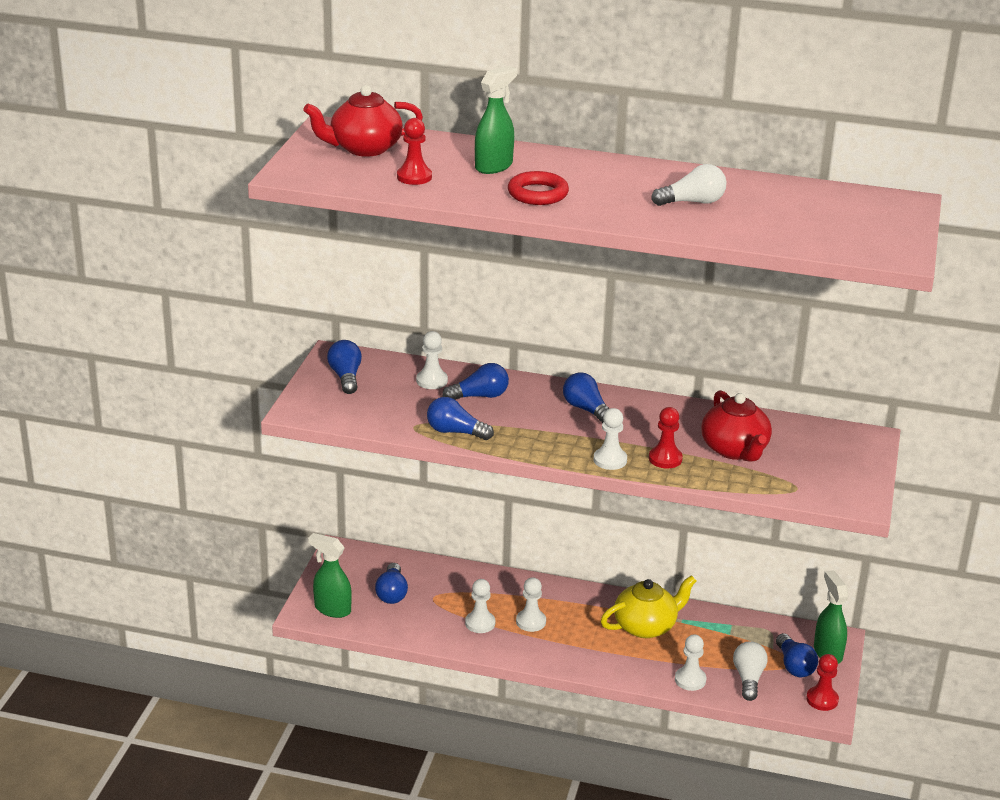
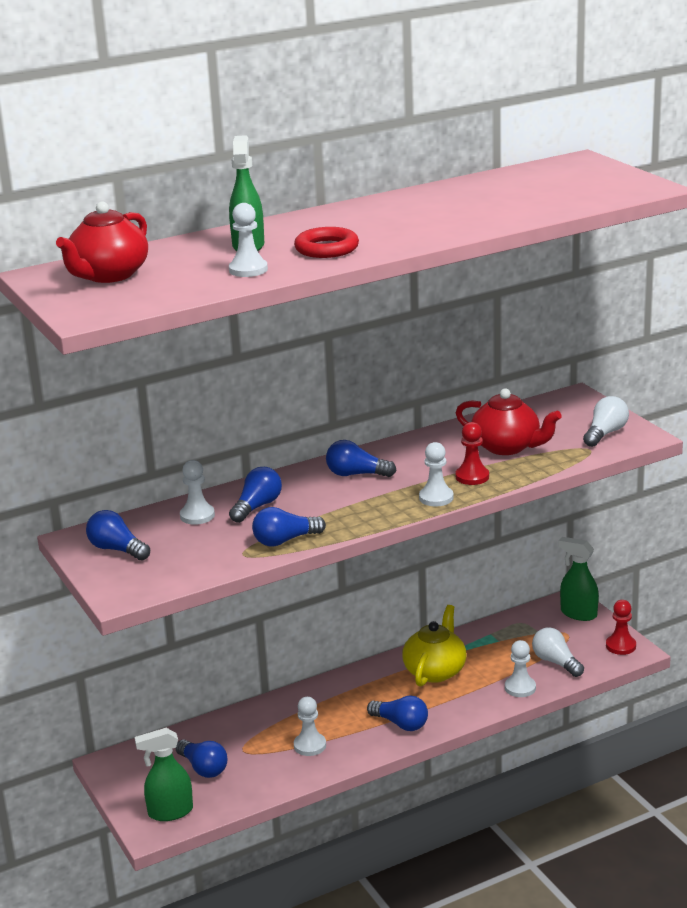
camera: 40 degrees left, 5 degrees down
(414, 177) = (201, 276): red pawn -> none
(531, 622) = (347, 720): white pawn -> white pawn (248, 270)
(692, 202) = (449, 211): white light bulb -> white light bulb (605, 433)
(794, 666) = (571, 635): blue light bulb -> blue light bulb (401, 724)

